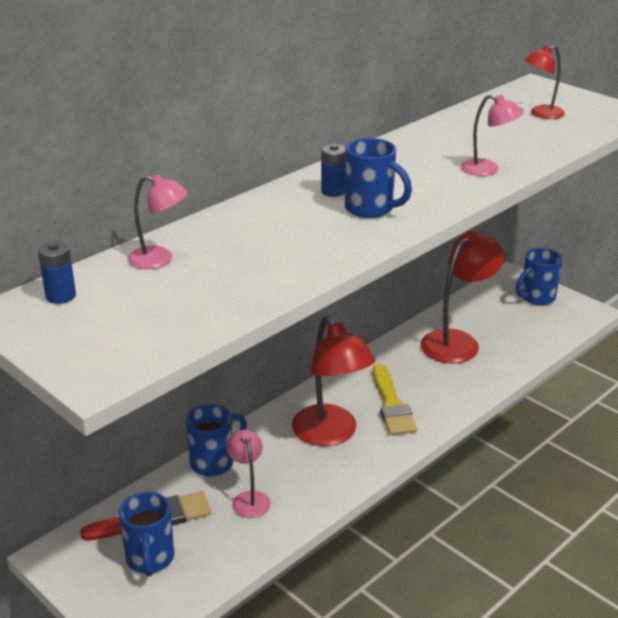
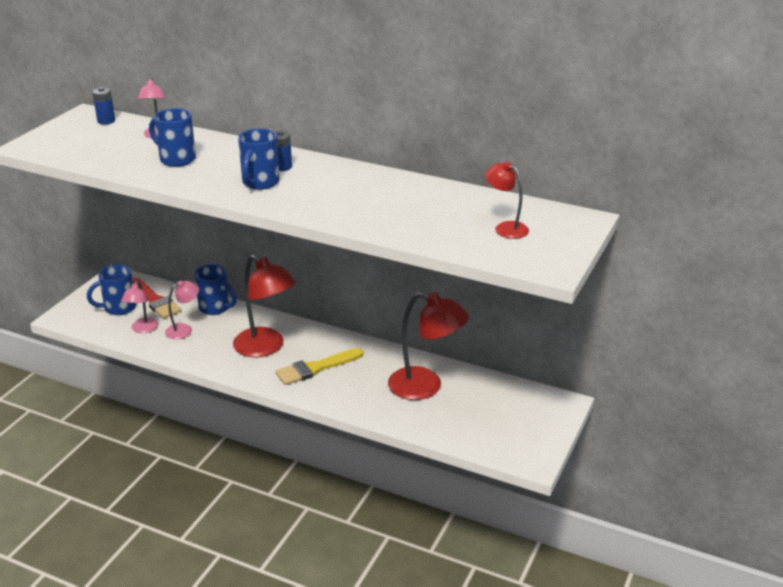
camera: 70 degrees right, 0 degrees up
(331, 434) = (266, 348): red lamp -> red lamp turned 90 degrees counterclockwise
(487, 170) = (358, 216): pink lamp -> pink lamp (143, 329)
(536, 297) = (534, 423): blue mug -> blue mug (176, 159)

